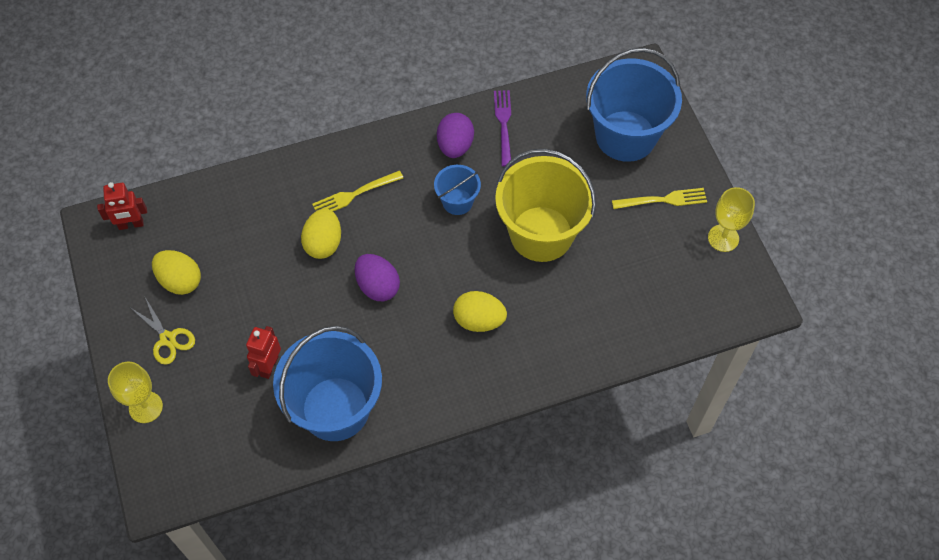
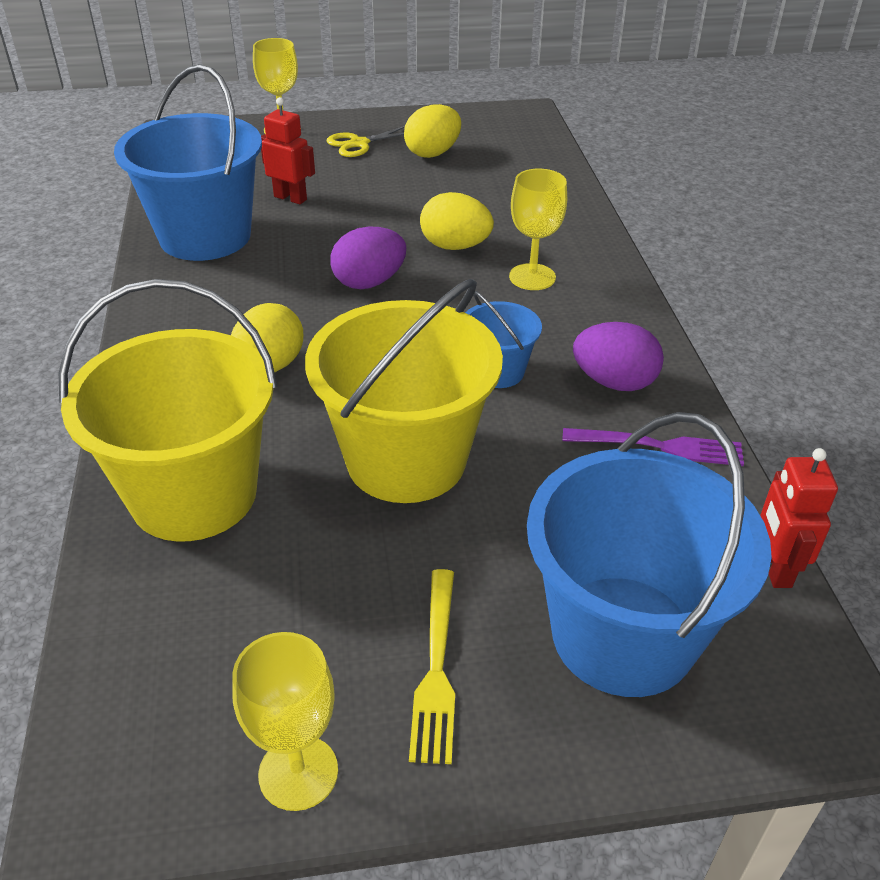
camera: 100 degrees right, 20 degrees down
(131, 224) = (519, 130): red robot -> red robot (774, 568)
(355, 194) = (532, 277): yellow fork -> yellow goblet
(591, 325) = (193, 494): none -> yellow bucket

